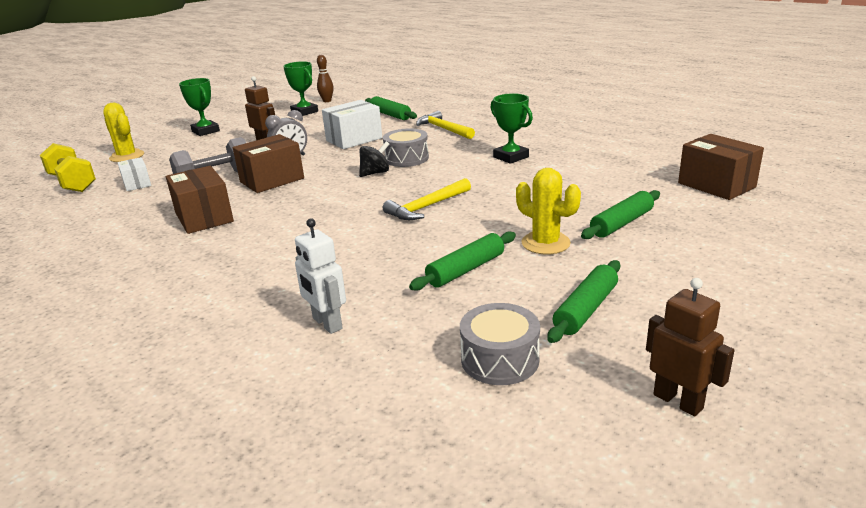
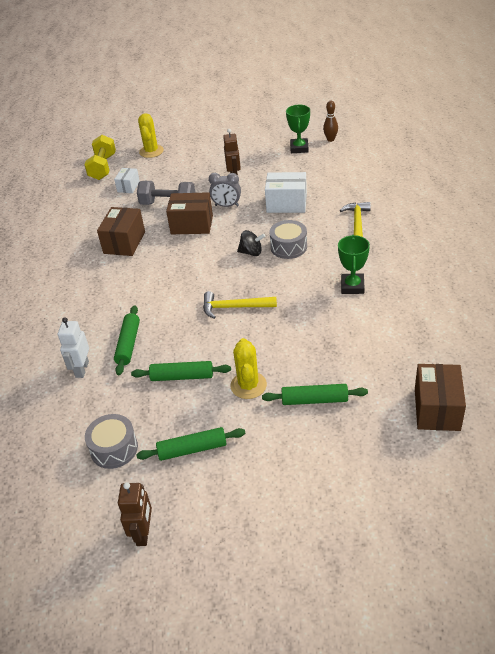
camera: 45 degrees right, 15 degrees up
(205, 131) = (217, 143): green trophy -> none
(390, 115) = (347, 183): green rolling pin -> green rolling pin (128, 344)

